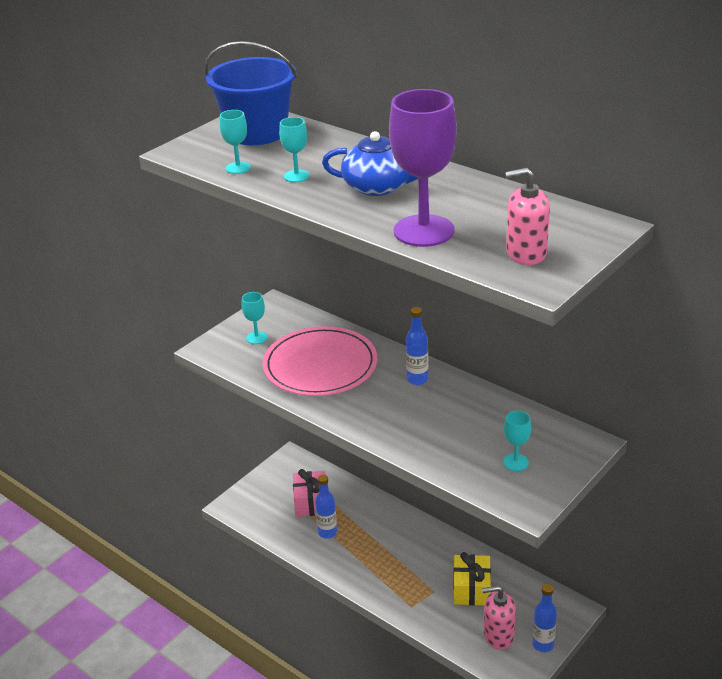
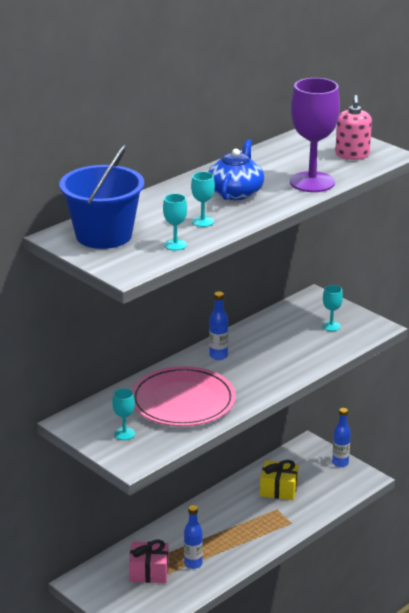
camera: 85 degrees left, 5 degrees down
(498, 635) = (328, 482): pink soap dispenser -> none

